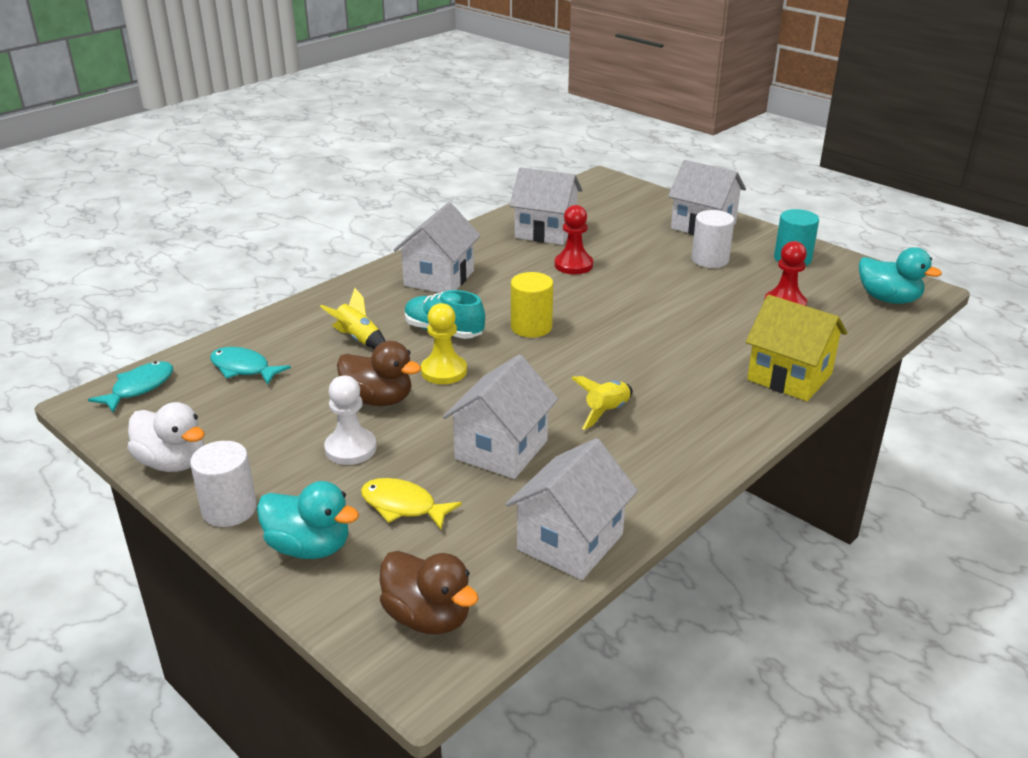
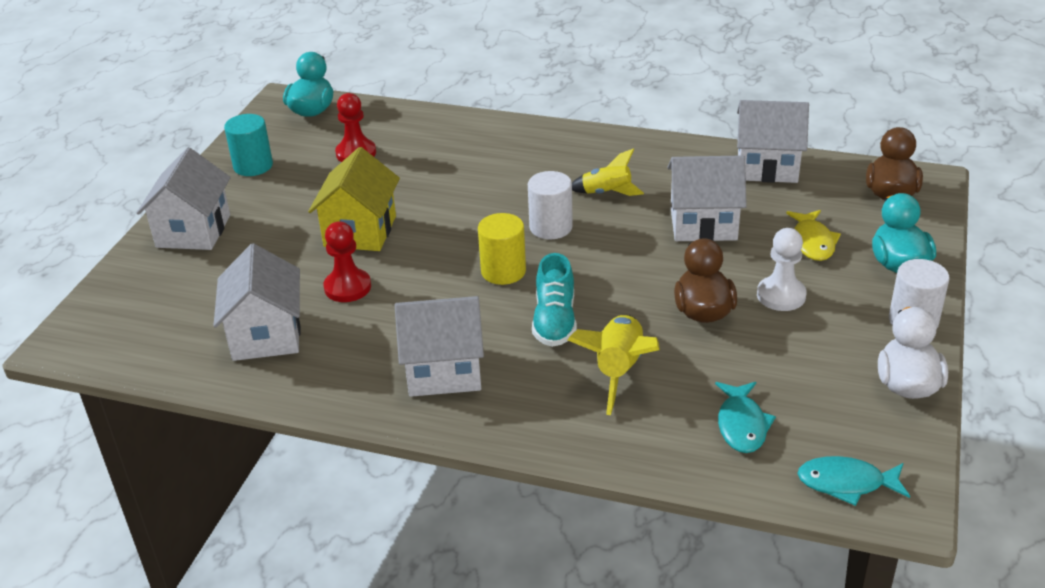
camera: 115 degrees left, 5 degrees up
(358, 339) = (618, 371): yellow rocket -> yellow rocket, size x1.55
(444, 371) = (625, 293): yellow pawn -> none
(710, 260) = (282, 209): white cylinder -> white cylinder (551, 227)
(789, 377) = (482, 130): yellow house -> yellow house (360, 231)

